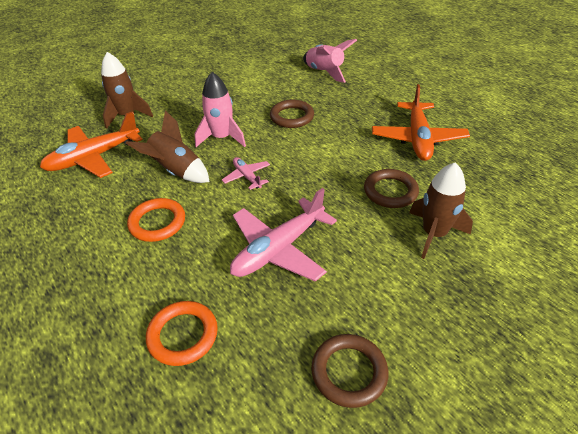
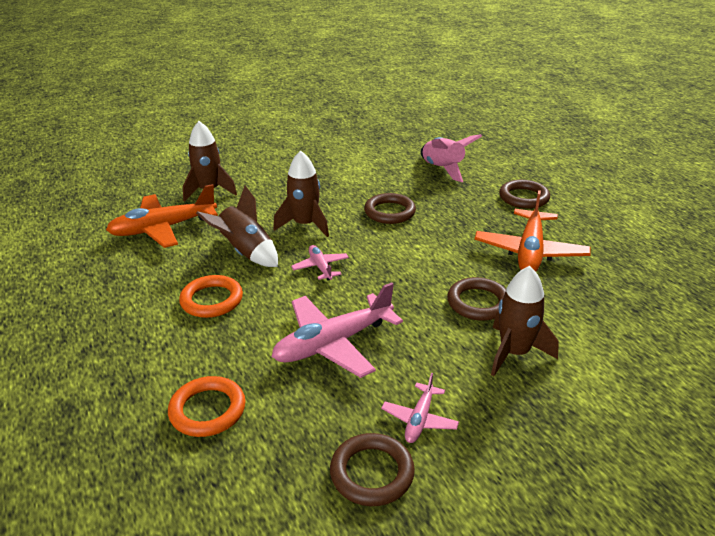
camera: 10 degrees right, 10 degrees down
(222, 138) = (305, 225): pink rocket -> brown rocket
(374, 311) = (419, 419): none -> pink plane
(398, 90) = (523, 198): none -> brown ring

